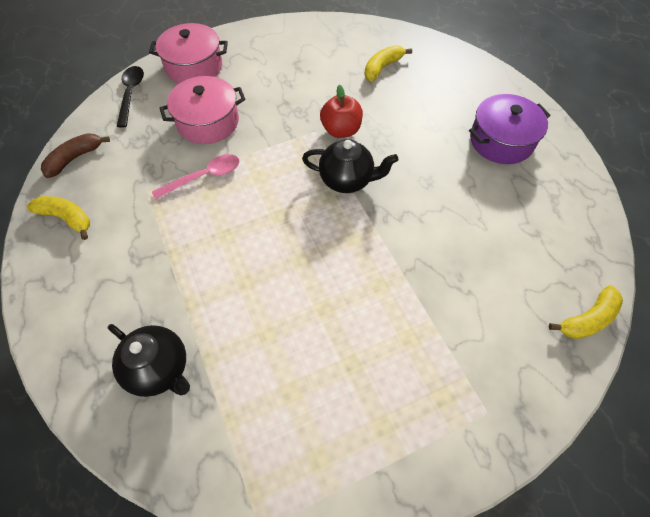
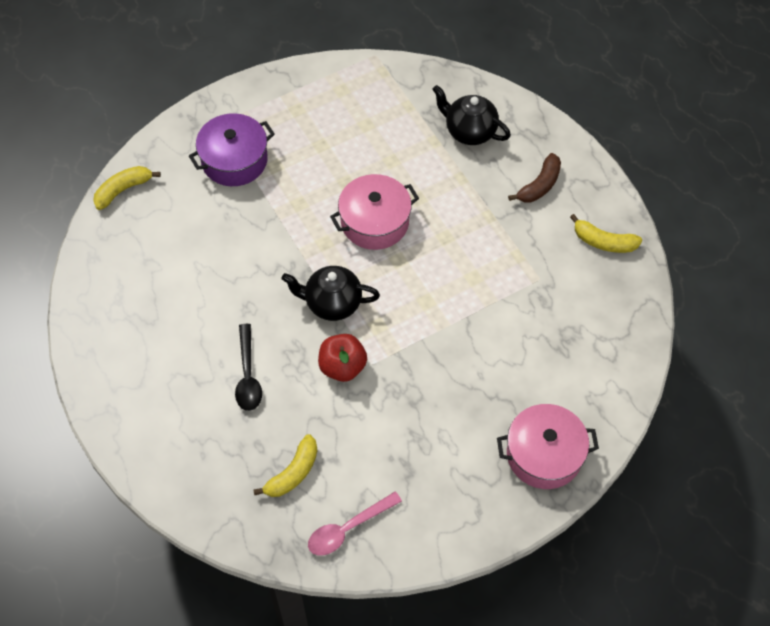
camera: 175 degrees right, 0 degrees up
(75, 158) = (630, 307): brown banana -> brown banana (539, 185)
(131, 94) = (607, 401): black spoon -> black spoon (248, 375)
(204, 177) = (483, 296): pink spoon -> pink spoon (348, 528)
(208, 122) = (499, 366): pink pot -> pink pot (375, 222)
(501, 141) = (158, 366): purple pot -> purple pot (234, 160)

